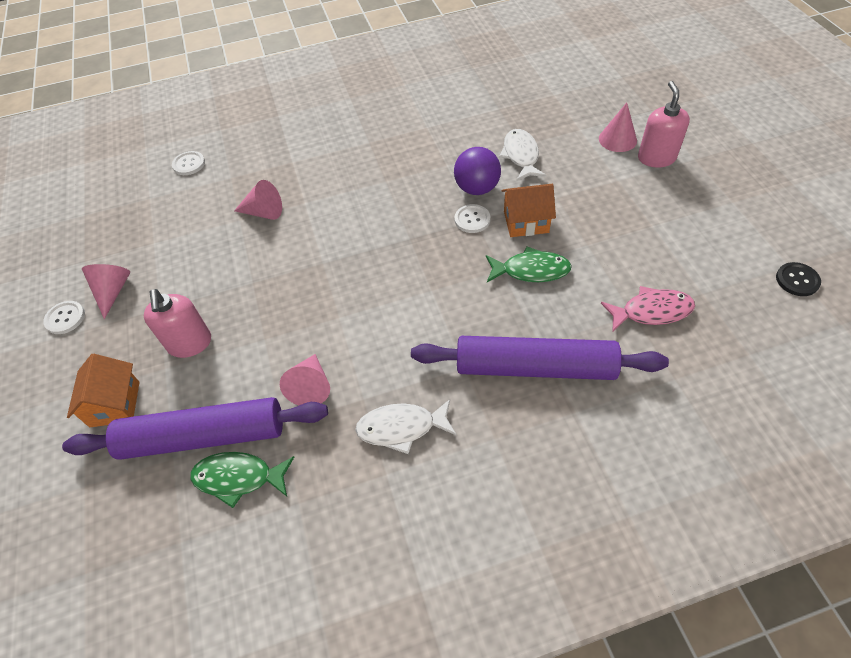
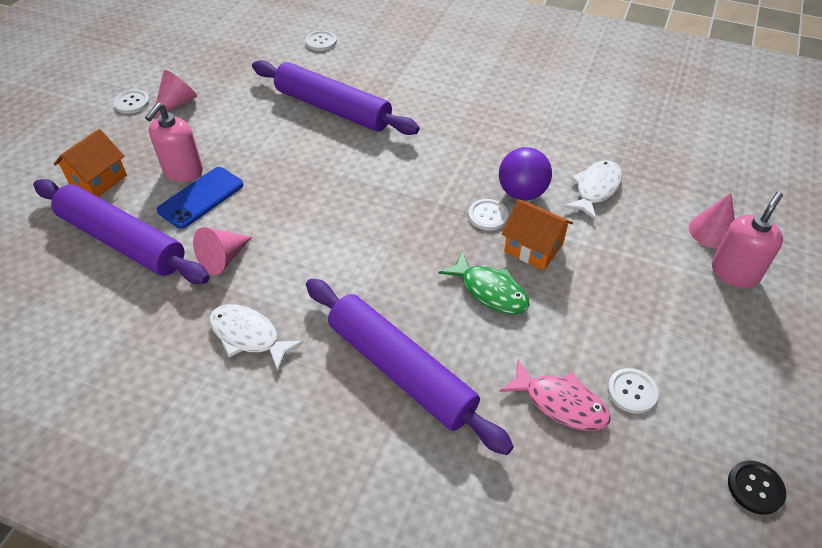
camera: 35 degrees right, 5 degrees down
(233, 354) = (201, 198): none -> blue phone
(238, 478) = (111, 285): green fish -> none
(263, 212) = (333, 108): pink cone -> purple rolling pin
(681, 273) = (632, 391): none -> white button

